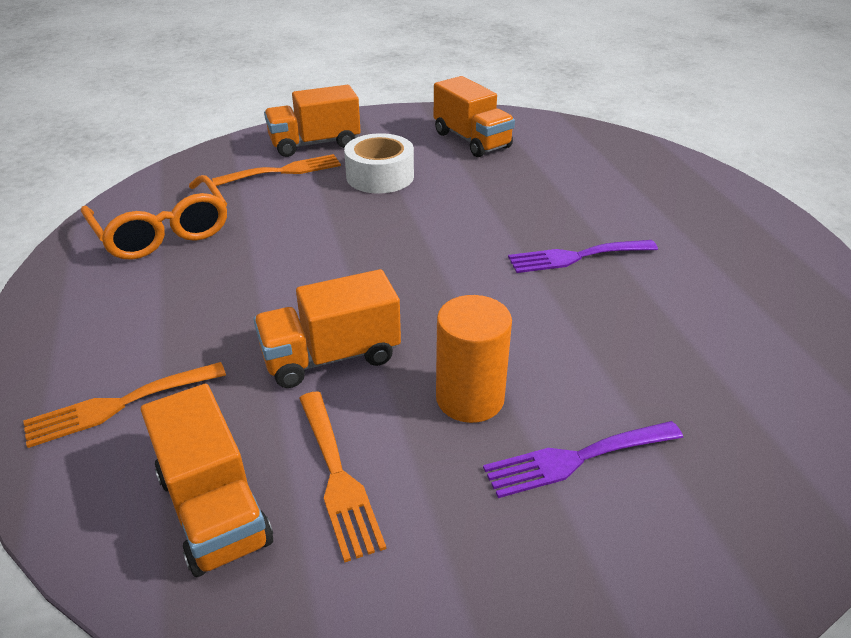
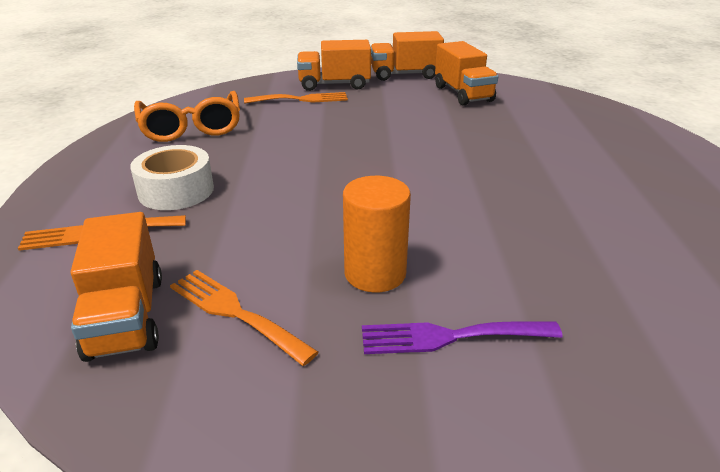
camera: 15 degrees right, 5 degrees down
(331, 357) = (274, 226): orange truck -> orange truck (405, 75)
(338, 477) = (234, 312): orange fork -> orange fork turned 135 degrees clockwise
(380, 176) = (375, 110): white tape -> white tape (176, 191)
(575, 257) = (518, 184): purple fork -> none

